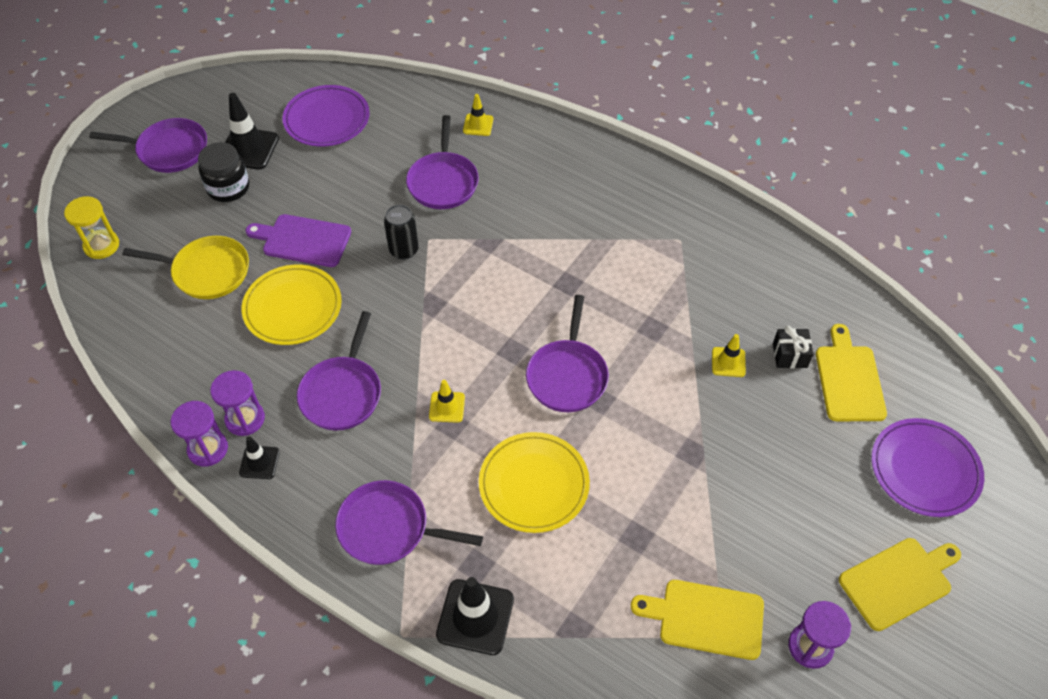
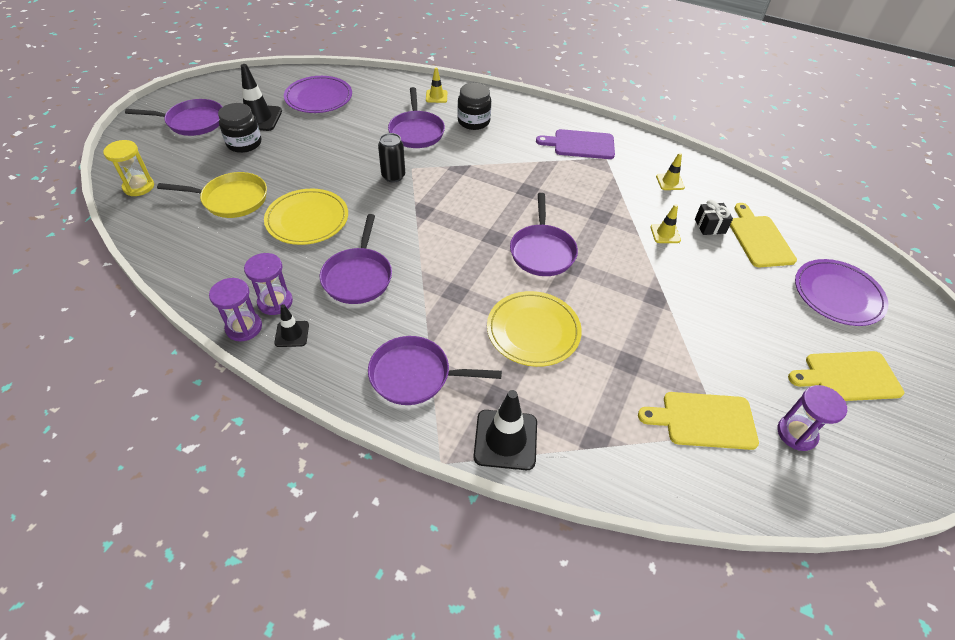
camera: 10 degrees left, 5 degrees down
(303, 240) = (310, 174): purple cutting board -> purple cutting board (580, 144)
(447, 407) = (448, 280): yellow traffic cone -> yellow traffic cone (670, 182)
(519, 170) = (473, 121): none -> black jar
(898, 581) = (848, 376): yellow cutting board -> yellow cutting board turned 150 degrees counterclockwise

